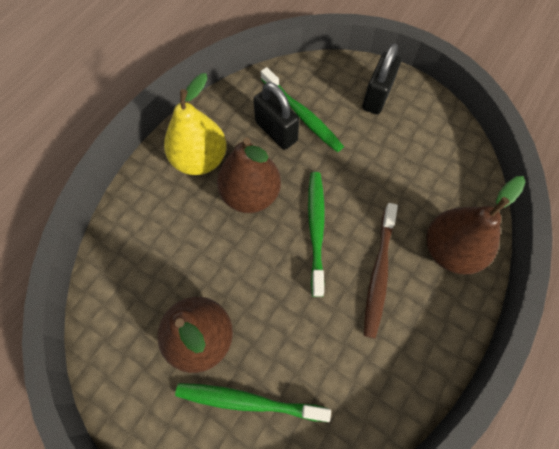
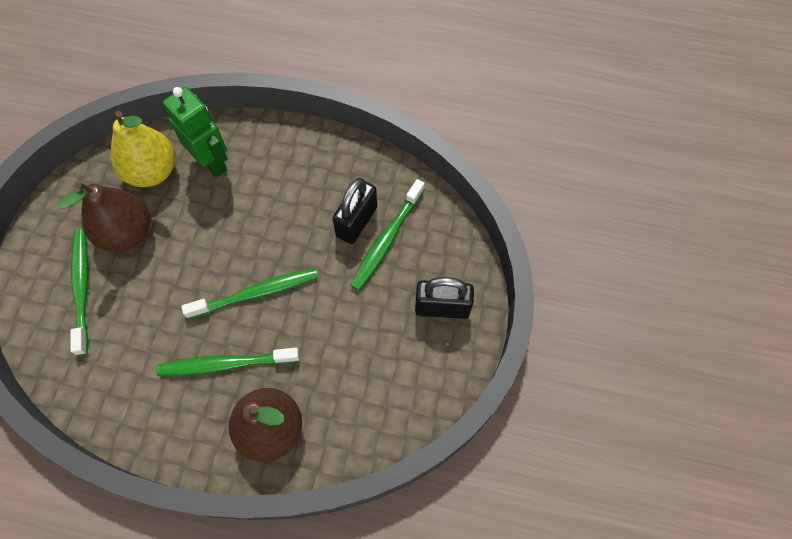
camera: 70 degrees right, 0 degrees up
(156, 233) = (212, 162): none -> green robot
(200, 160) = (299, 167): yellow pear -> yellow pear (152, 171)
(250, 194) = (275, 223): brown pear -> none
(378, 273) = (226, 364): brown toothbrush -> green toothbrush

